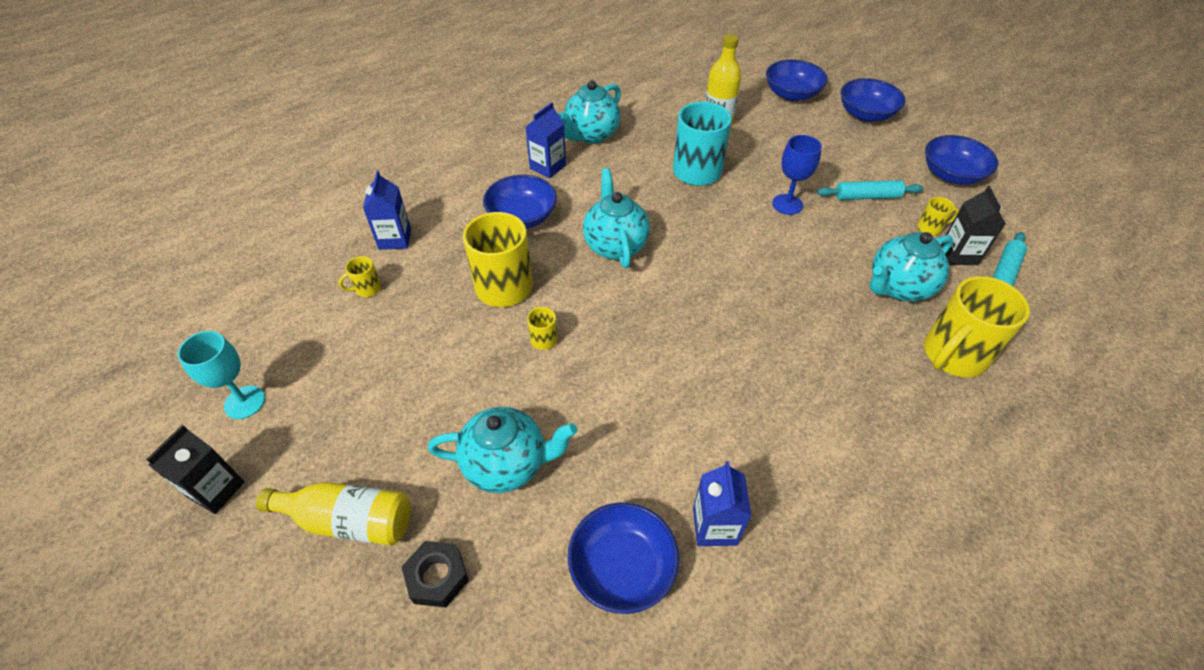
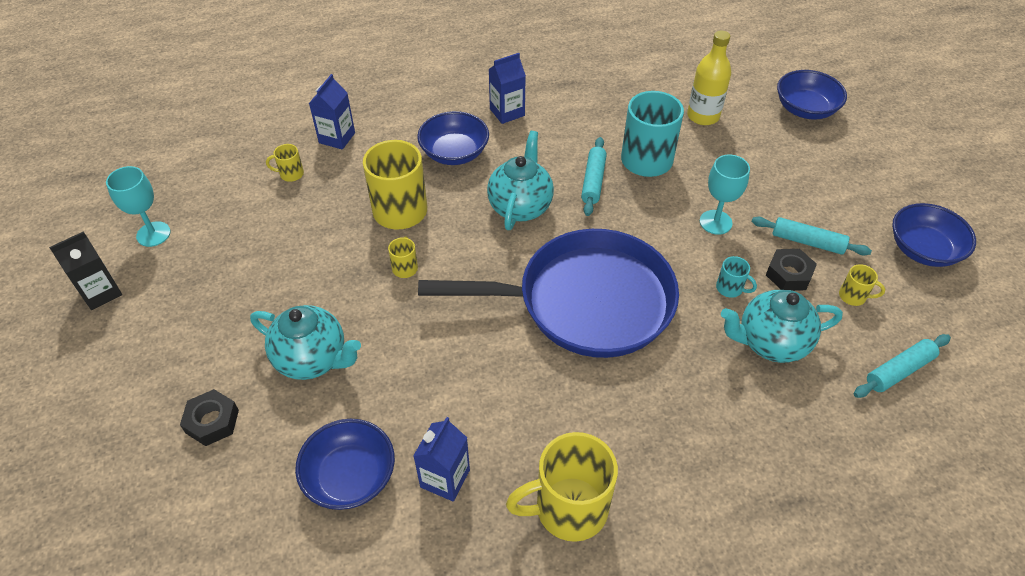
camera: 25 degrees right, 0 degrees up
(349, 520) = (175, 353): yellow bottle -> none
(591, 135) = (567, 93): turquoise teapot -> none
(664, 203) = (593, 181): none -> turquoise rolling pin
(729, 309) = (586, 302): none -> blue pan
(787, 204) = (715, 222): blue goblet -> turquoise goblet
(836, 255) = (730, 288): none -> turquoise mug
(866, 114) = (874, 155): blue bowl -> none
(872, 227) = (789, 274): none -> black nut
(953, 355) = (778, 427): yellow mug -> yellow mug (568, 508)
(959, 254) = (864, 334): black carton -> none

